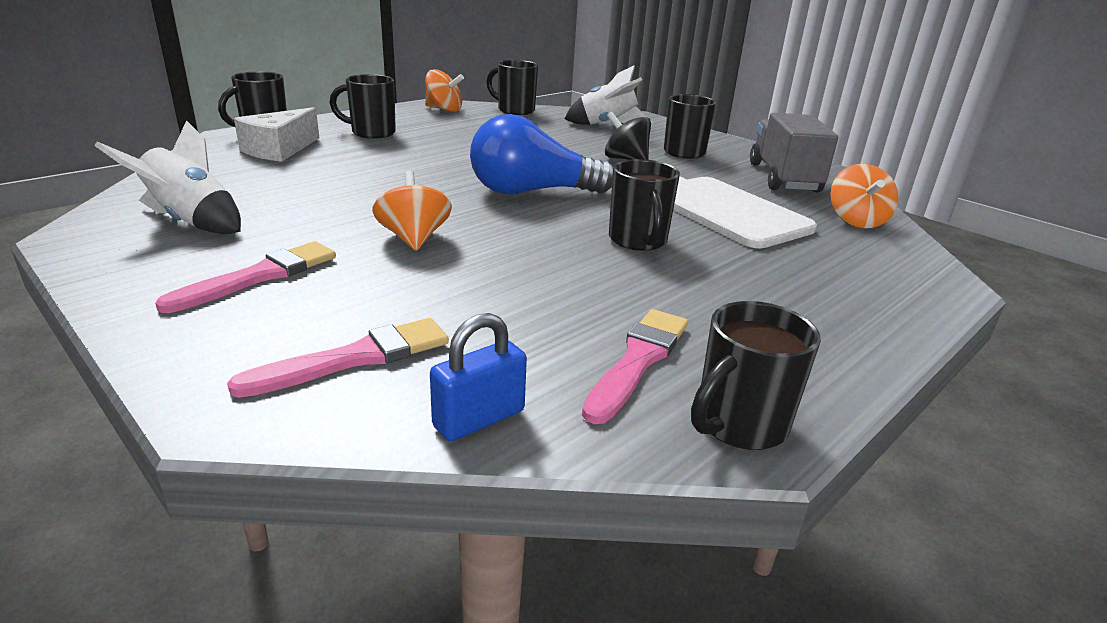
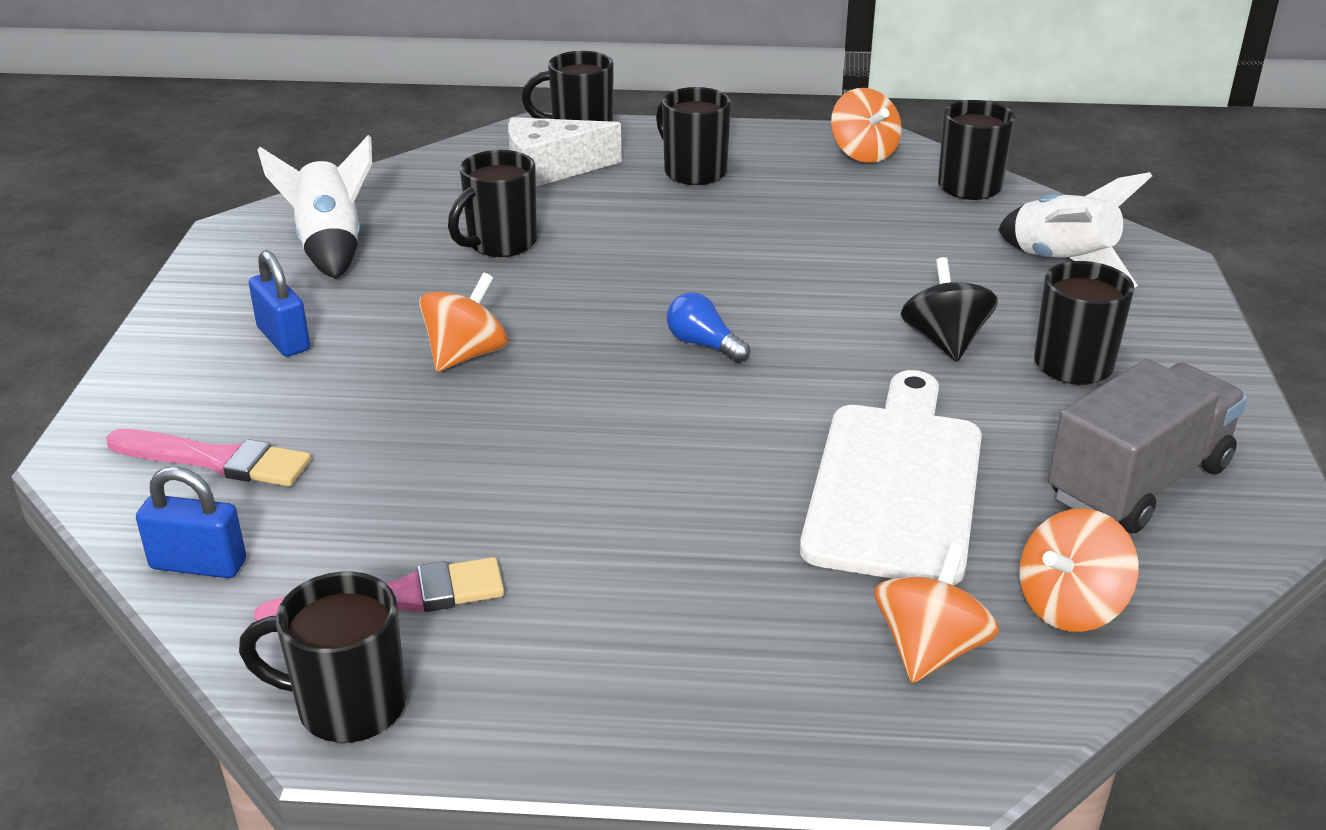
camera: 50 degrees right, 5 degrees up
(259, 276) = (283, 339): pink brush -> blue padlock
(532, 192) = (703, 344): blue light bulb -> blue light bulb, size x0.45
(638, 241) = (680, 474): black mug -> black mug (500, 244)
(859, 254) = (929, 649): none -> orange spinning top

